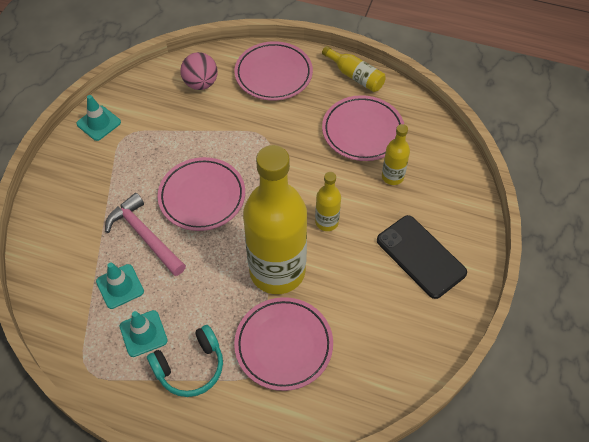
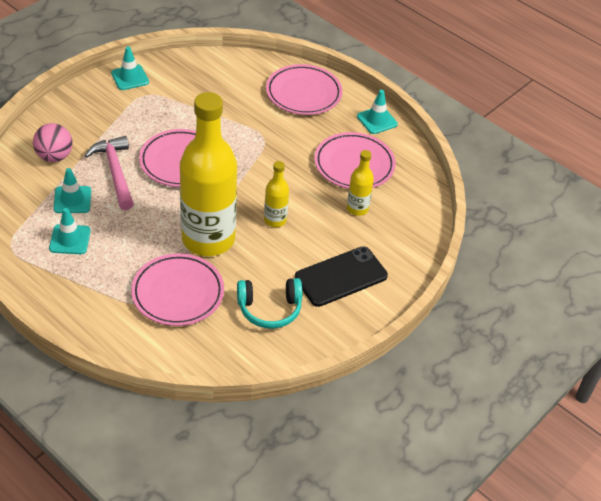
camera: 20 degrees right, 10 degrees down
(190, 367) = (92, 277): turquoise headphones -> turquoise headphones (269, 309)
(201, 83) = (235, 78): pink ball -> pink ball (54, 156)
(355, 76) = (377, 120): yellow bottle -> turquoise traffic cone
(421, 256) = (341, 277): black phone -> black phone turned 75 degrees clockwise

